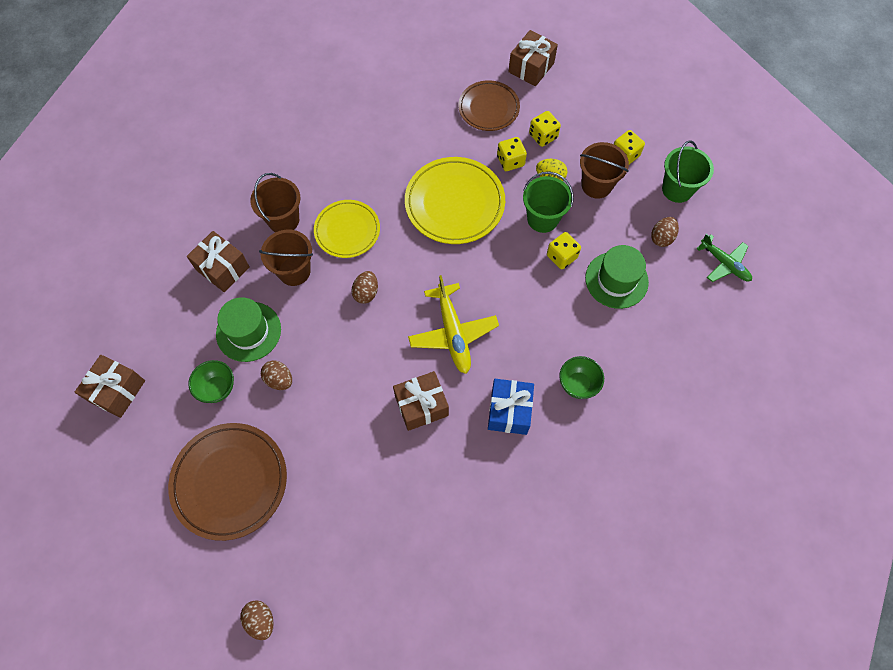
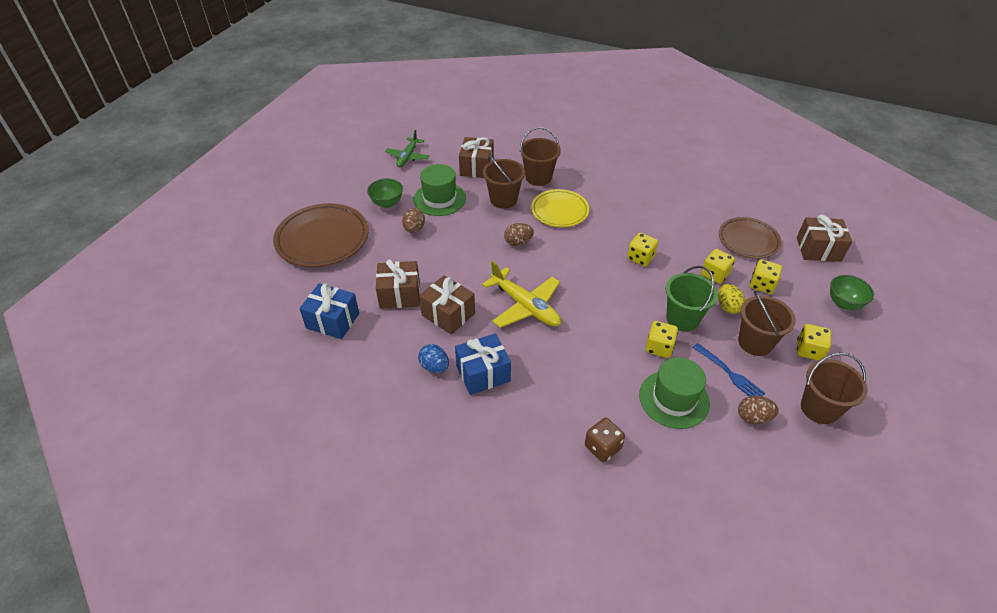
camera: 60 degrees right, 20 degrees down
(117, 391) = (355, 163): brown gift -> brown gift (400, 294)
(261, 620) = (228, 299): brown egg -> none
(363, 519) = (333, 321): none -> blue gift
(453, 333) = (525, 306): yellow plane -> yellow plane turned 90 degrees counterclockwise
(454, 203) = (640, 258): yellow plate -> yellow dice
(478, 449) = (434, 367): none -> blue egg
(578, 384) = (545, 413): green bowl -> green bowl (844, 303)
(615, 224) = (729, 373): none -> blue fork
(632, 360) = (602, 447): none -> brown dice
(677, 189) = (819, 408): green bucket -> brown bucket
(724, 264) = (779, 487): green plane -> green plane (407, 157)

